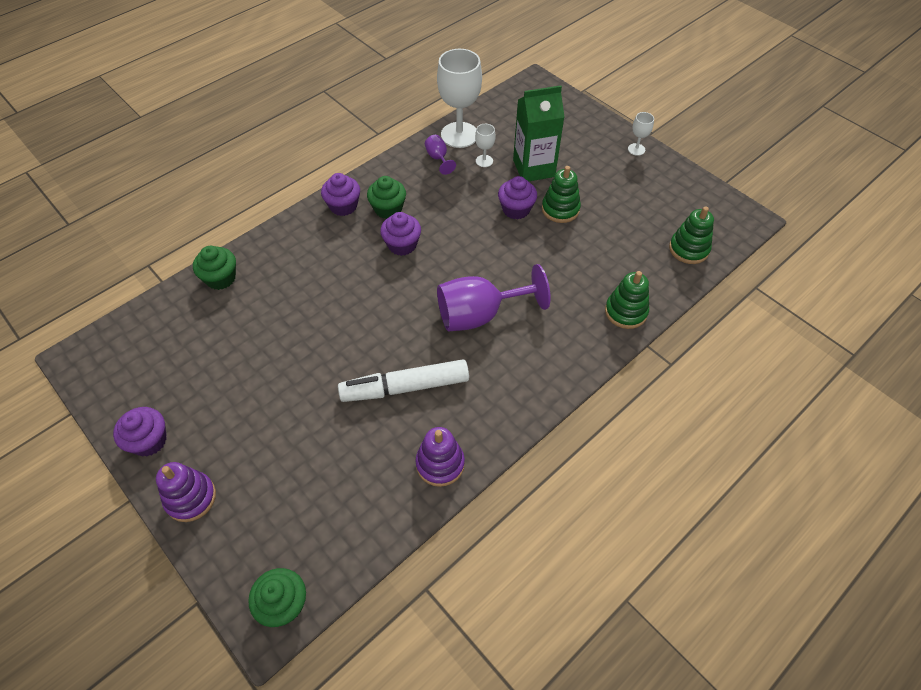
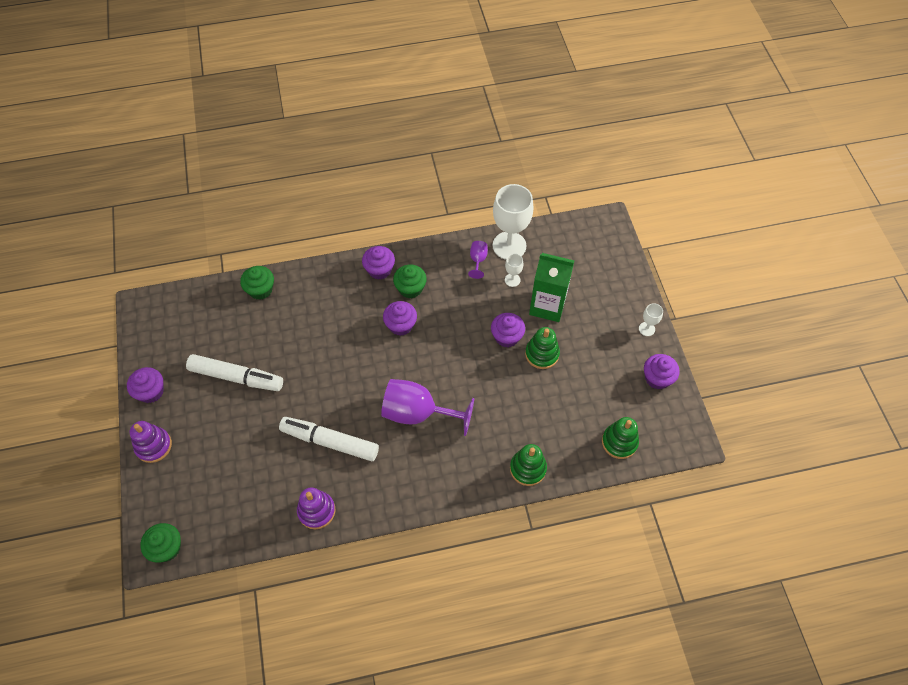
camera: 30 degrees right, 5 degrees up
(250, 375) = (236, 377): none -> white marker
(677, 183) = (657, 378): none -> purple cupcake

